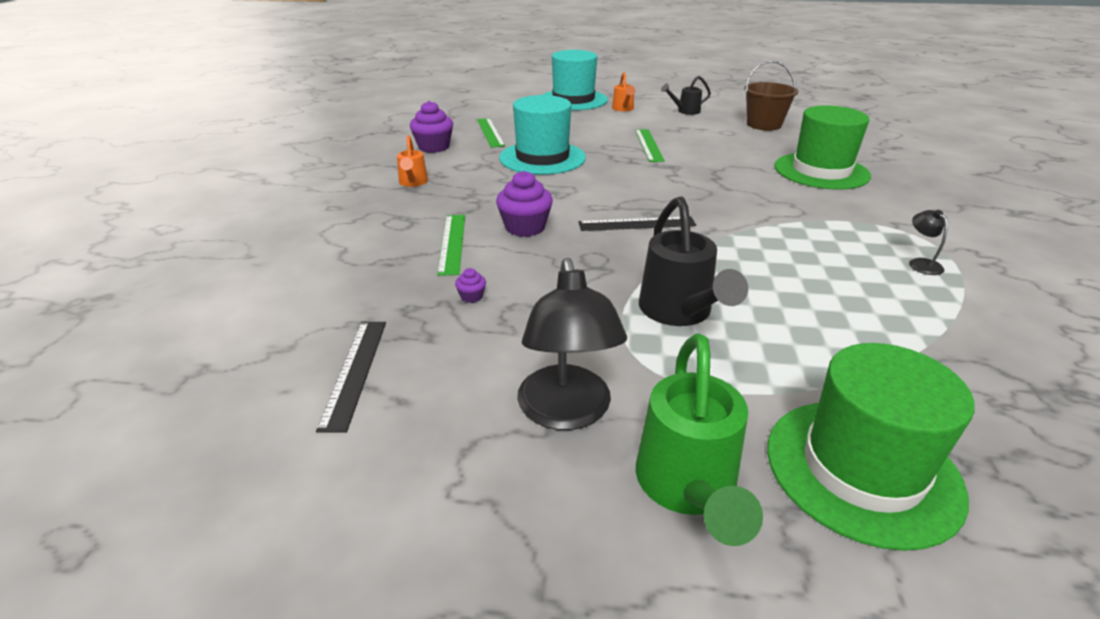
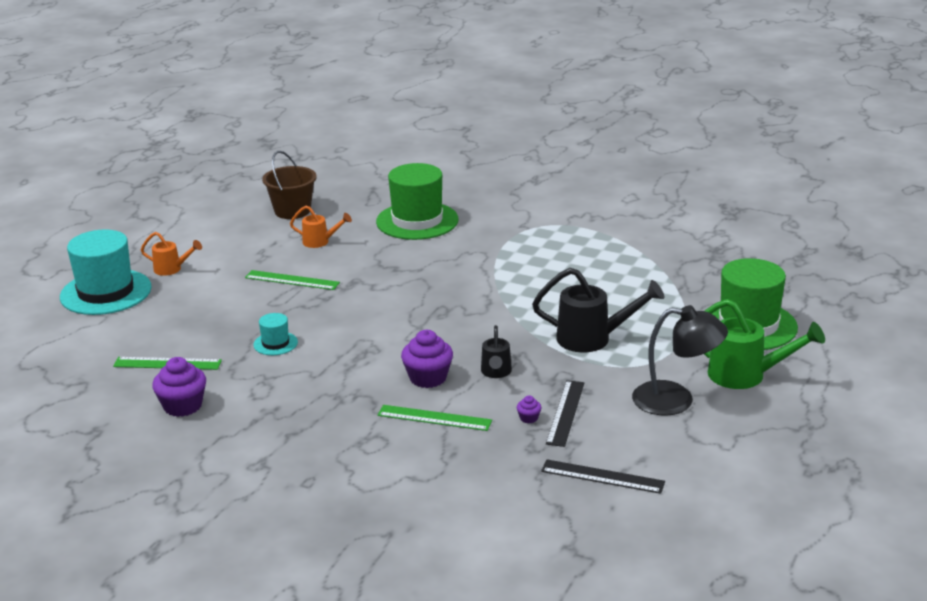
camera: 70 degrees left, 5 degrees down
(413, 183) = (280, 428): orange watering can -> orange watering can (320, 242)
(542, 158) = (275, 343): turquoise hat -> turquoise hat, size x0.46
(636, 224) = (456, 325): black ruler -> black ruler (565, 412)
(685, 111) = (215, 238): black watering can -> black watering can (496, 373)
(921, 263) = (579, 238): black lamp -> none

